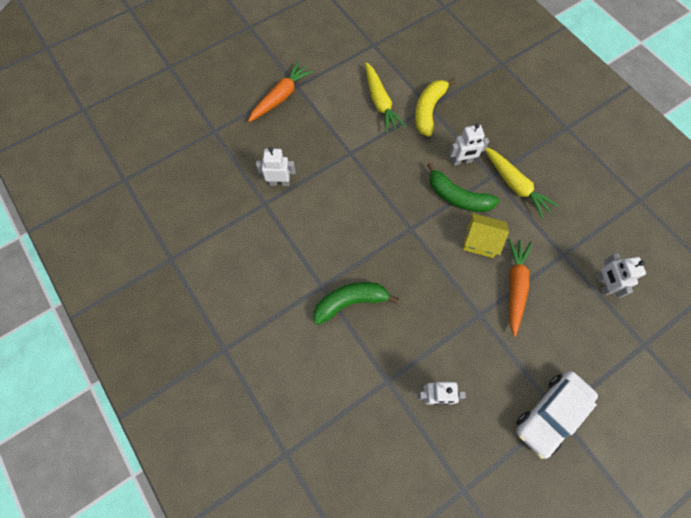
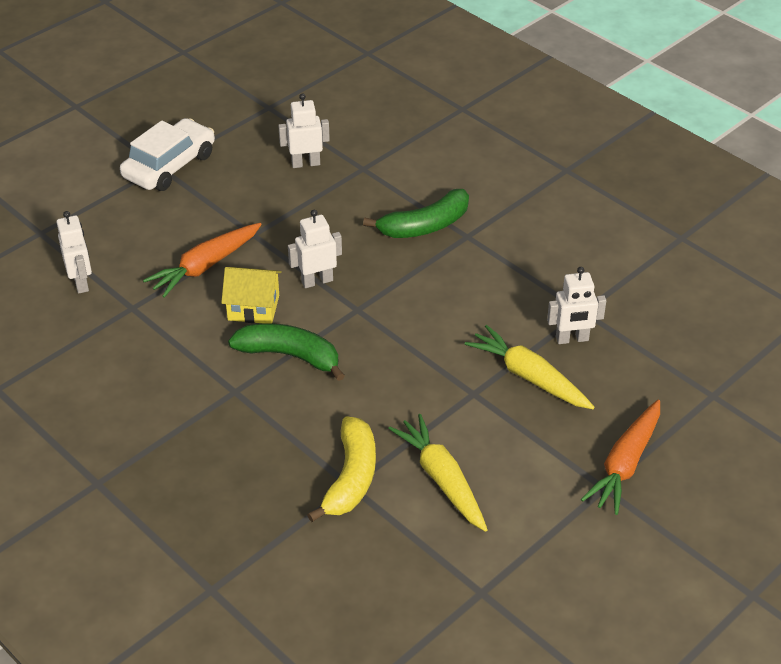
camera: 170 degrees right, 25 degrees down
(461, 161) = (286, 405): white robot -> white robot (317, 281)
(515, 185) = (197, 383): yellow carrot -> yellow carrot (529, 377)
(515, 286) = (205, 266): orange carrot -> orange carrot turned 45 degrees clockwise

